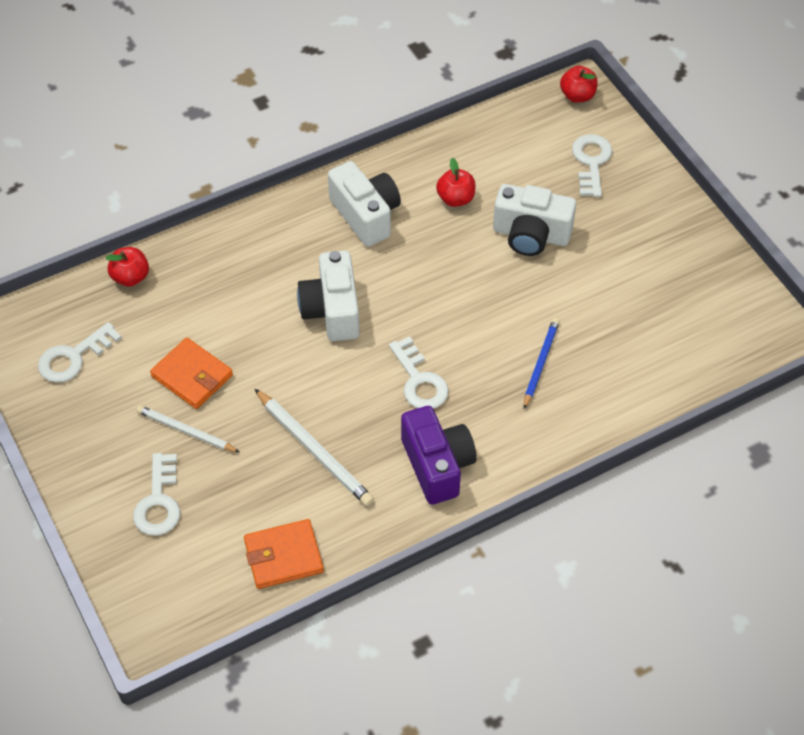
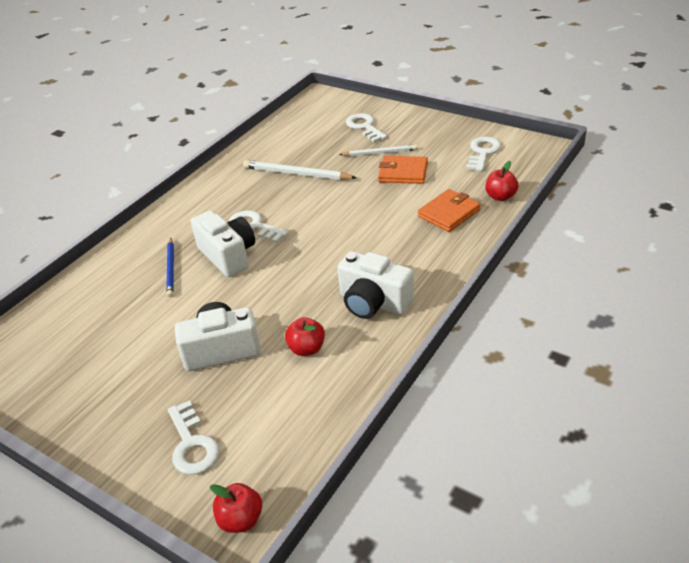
camera: 155 degrees right, 15 degrees down
(283, 556) = (278, 135): orange wallet -> orange wallet (448, 213)
(332, 310) = (345, 236): white camera -> white camera (228, 255)
(437, 465) = (215, 196): purple camera -> none

